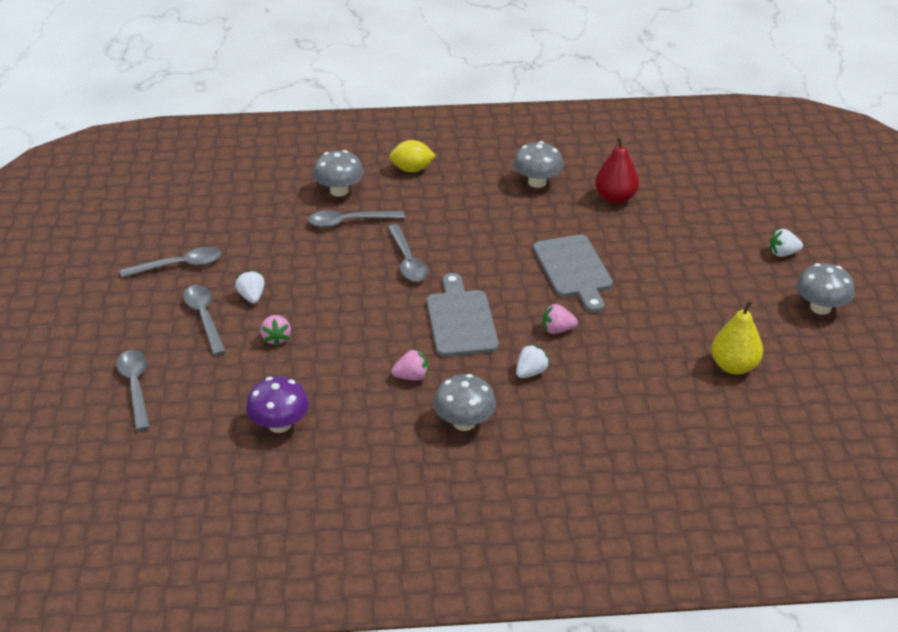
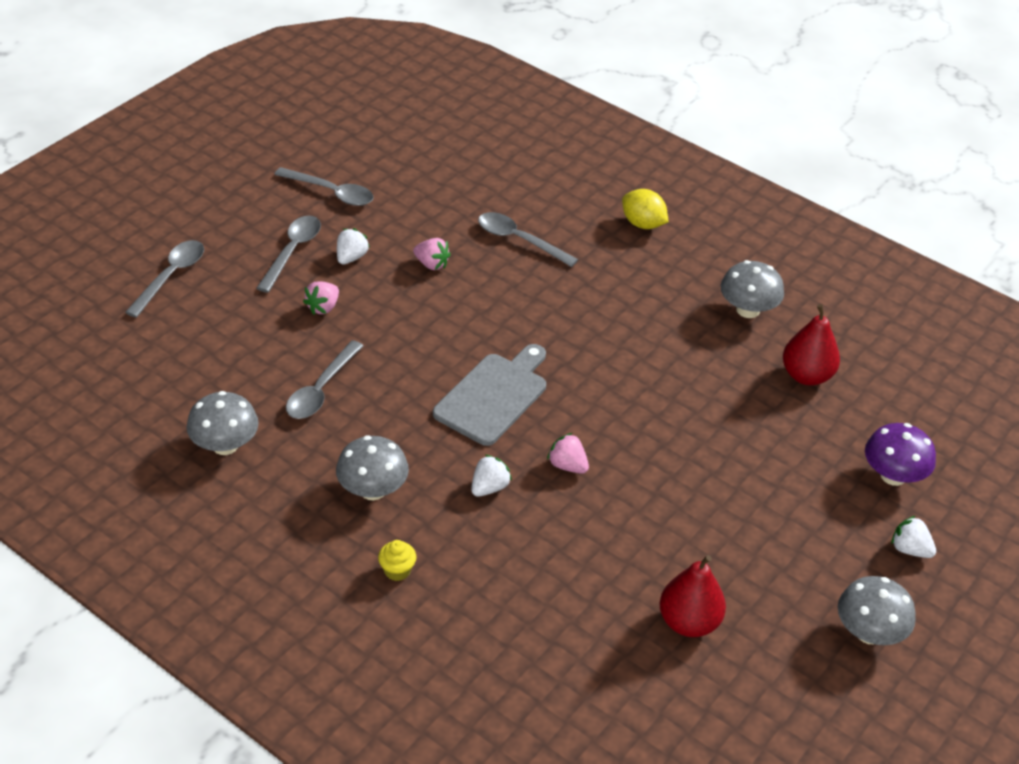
camera: 40 degrees right, 5 degrees up
(279, 424) = (231, 383): purple mushroom -> purple mushroom (893, 475)
(339, 191) = (549, 205): grey mushroom -> grey mushroom (225, 445)
(407, 261) = (521, 309): grey spoon -> grey spoon (321, 389)
(411, 377) = (384, 418): pink strawberry -> pink strawberry (431, 264)
(531, 372) = (489, 487): white strawberry -> white strawberry turned 45 degrees counterclockwise
(544, 456) = (397, 570): none -> yellow cupcake
(574, 270) = (663, 419): grey cutting board -> none
(734, 366) = (689, 622): yellow pear -> red pear

